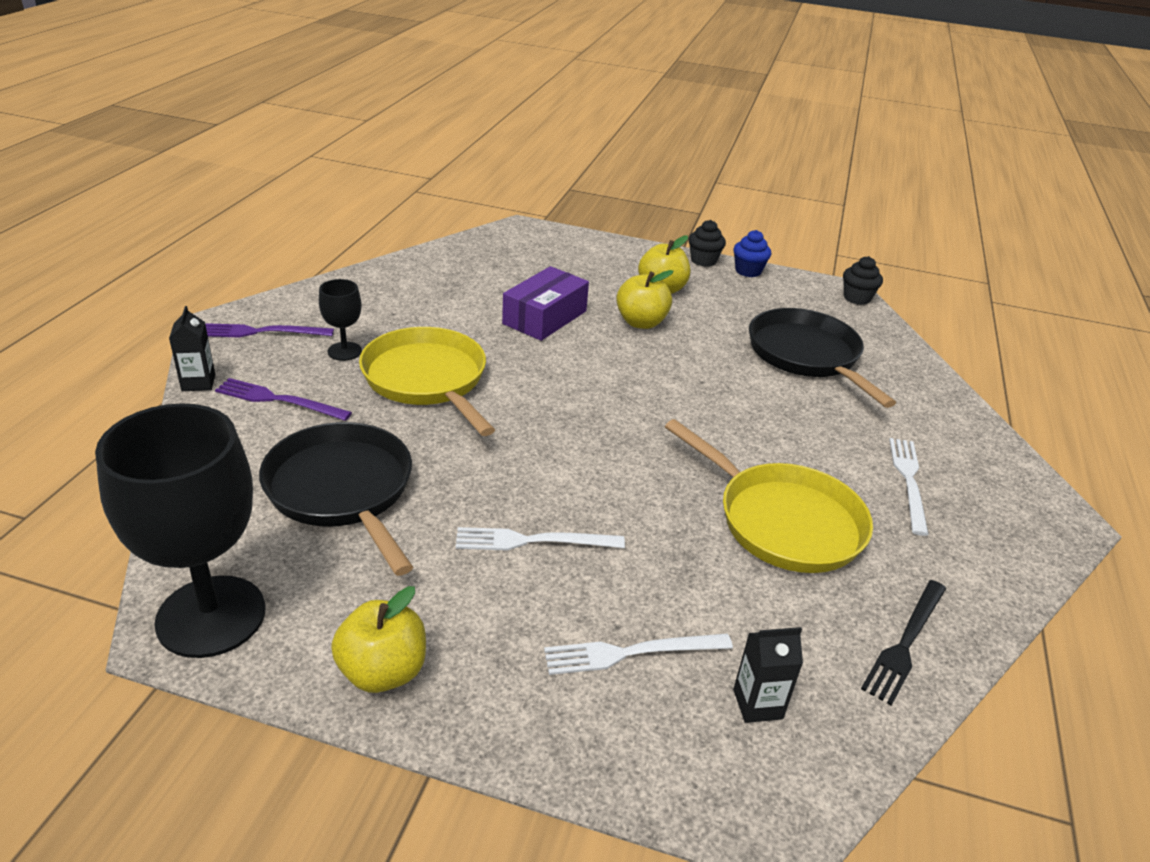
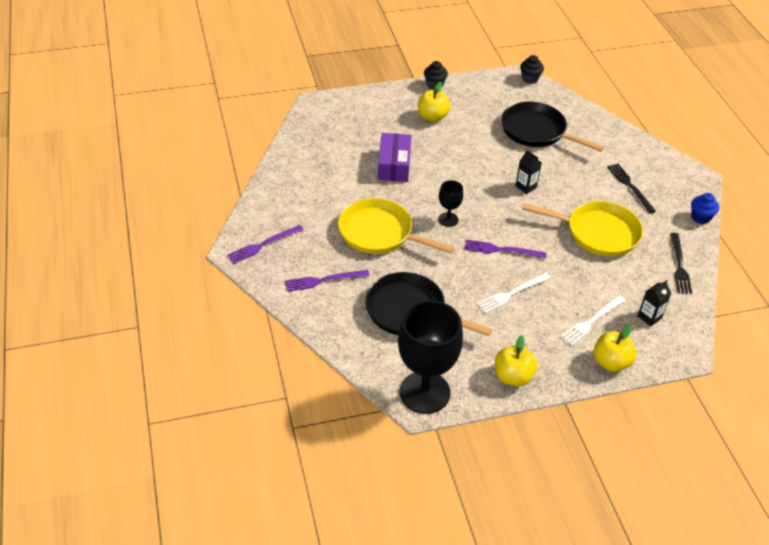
camera: 30 degrees left, 10 degrees up
(198, 383) = (272, 290): black carton -> black carton (526, 187)
(344, 351) = (320, 236): black goblet -> black goblet (448, 219)
(585, 474) = (501, 250): none -> purple fork
(641, 322) = (443, 146): yellow apple -> yellow apple (611, 362)
(748, 271) = (463, 83): blue cupcake -> blue cupcake (700, 217)
(908, 481) = (630, 186): white fork -> black fork

